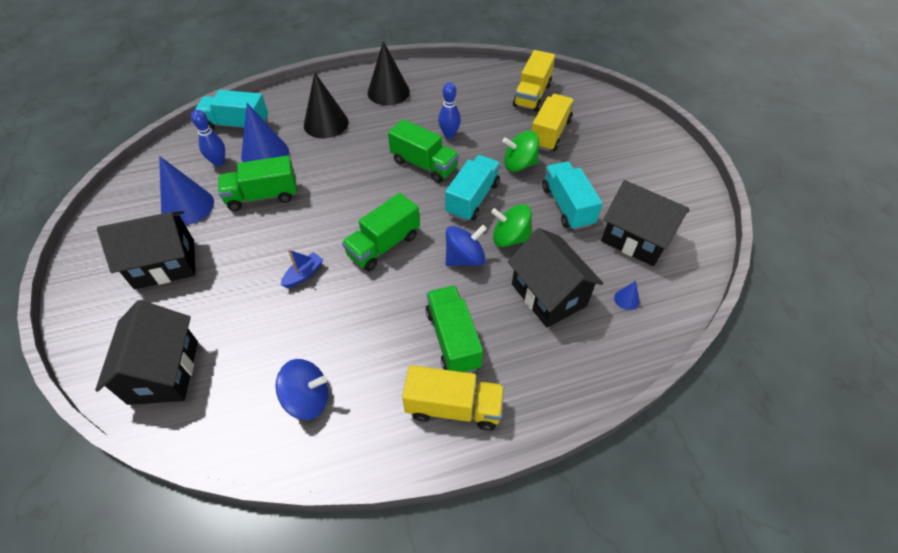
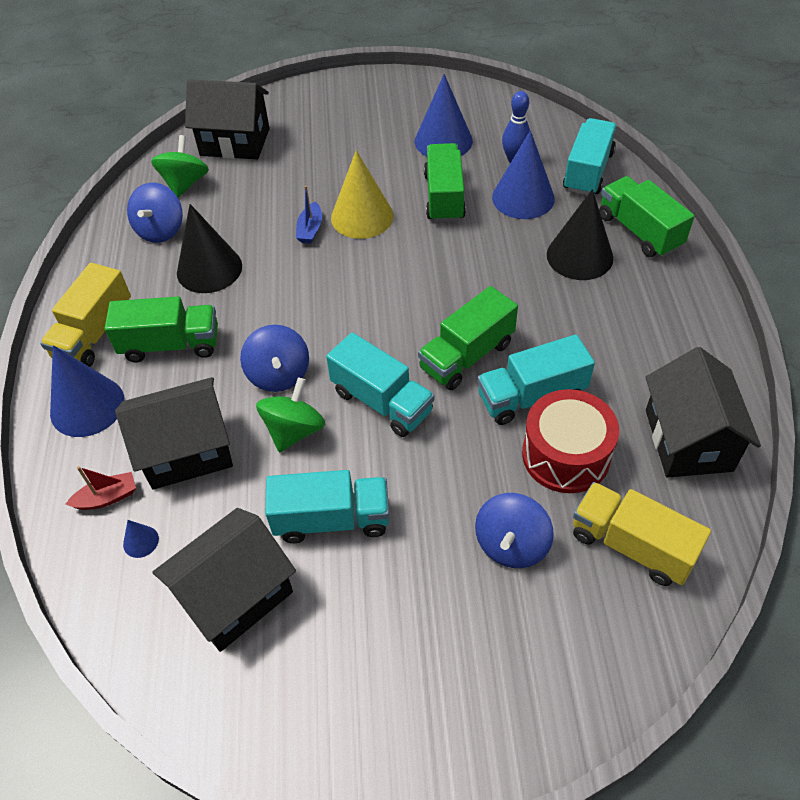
camera: 105 degrees right, 0 degrees up
(165, 264) = (363, 132): black house -> black house (688, 440)
(286, 243) = (362, 216): none -> yellow cone
(303, 274) = (310, 229): blue boat -> blue boat turned 45 degrees clockwise
(383, 245) = (328, 299): green truck -> green truck (639, 231)
(388, 92) = (654, 332): black cone -> black cone (209, 269)
(449, 134) = (531, 396): blue bowling pin -> turquoise truck
(486, 119) = (566, 455): none -> red drum
(519, 164) = (440, 477): green spinning top -> green spinning top (185, 183)
(532, 380) = (87, 406): none -> blue cone
(550, 133) = (511, 544): yellow truck -> blue spinning top
(605, 332) = (107, 497): none -> red boat

